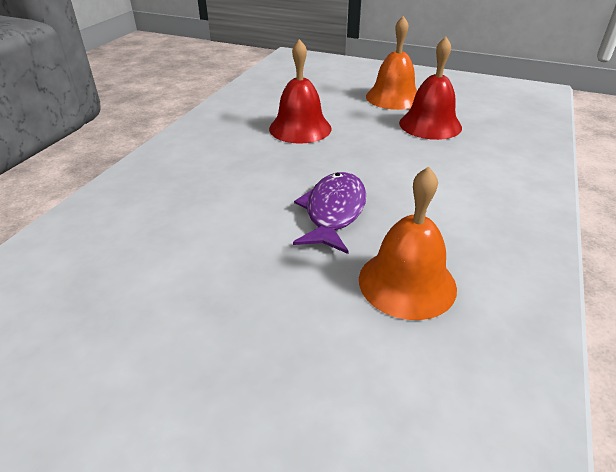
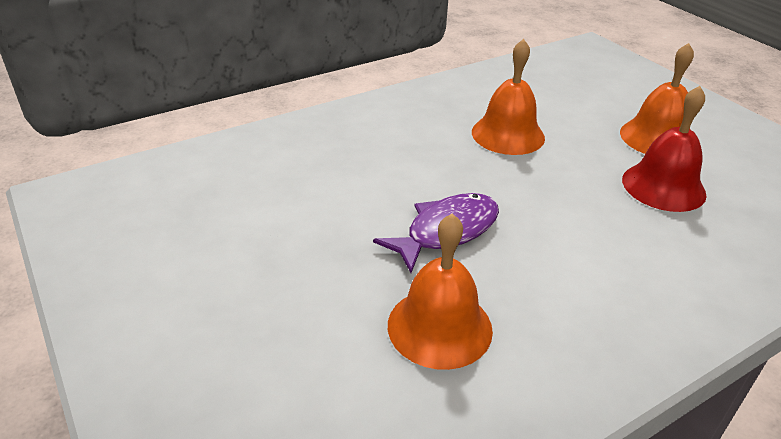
camera: 35 degrees right, 0 degrees up
(300, 128) = (508, 134): red bell -> orange bell

